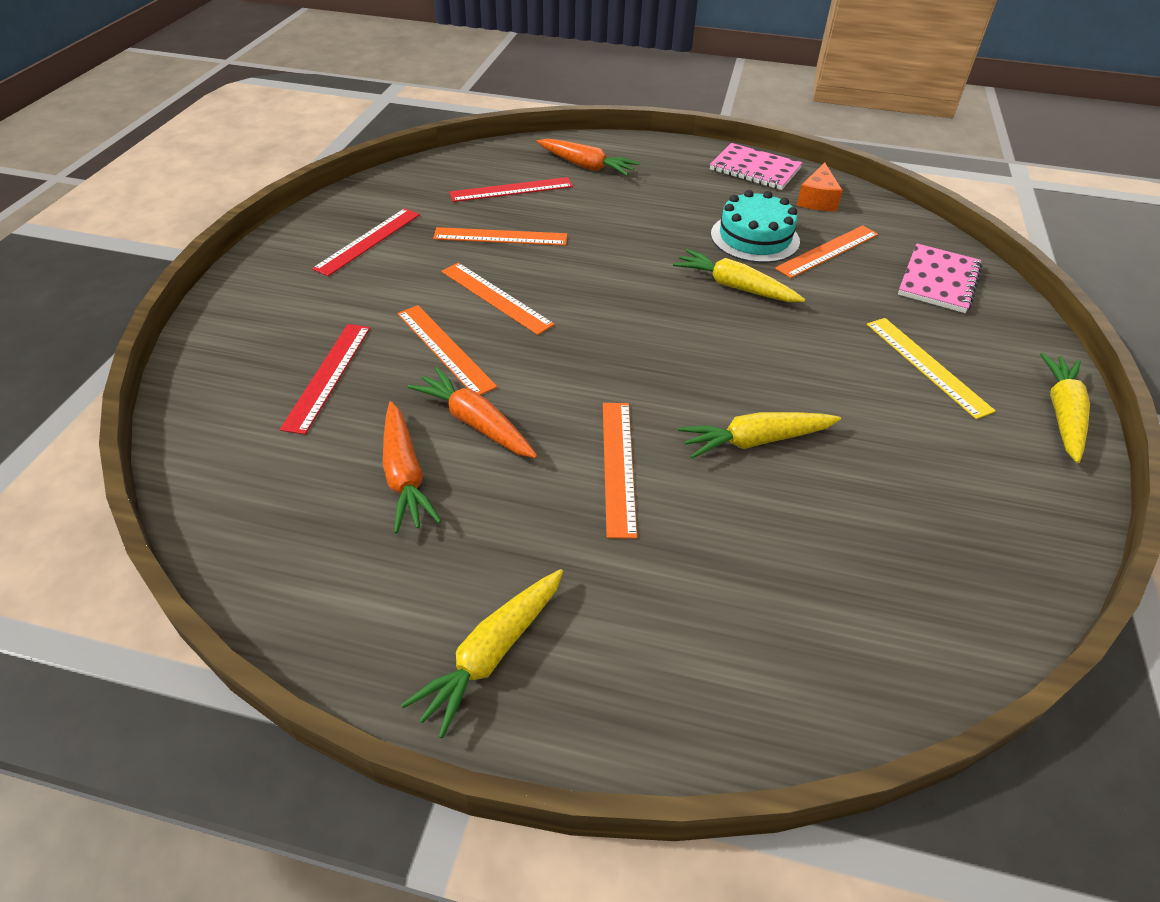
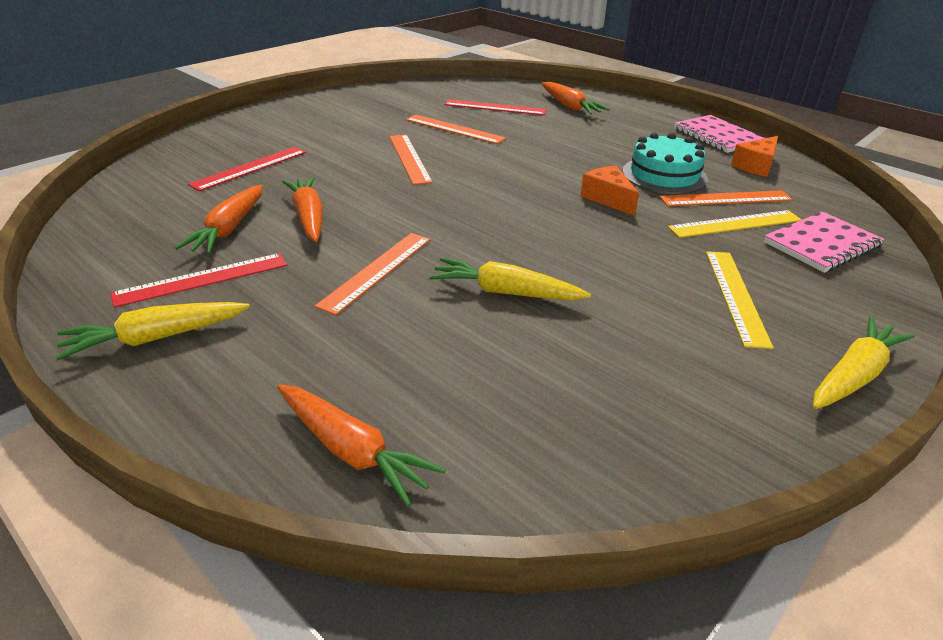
camera: 30 degrees right, 10 degrees down
(368, 241) = (362, 111): red ruler -> red ruler (202, 279)
(445, 349) = (339, 175): orange ruler -> none
(735, 287) = (608, 199): yellow carrot -> orange cheese
(803, 679) = (352, 451): none -> orange carrot
(860, 280) = (735, 224): none -> yellow ruler

